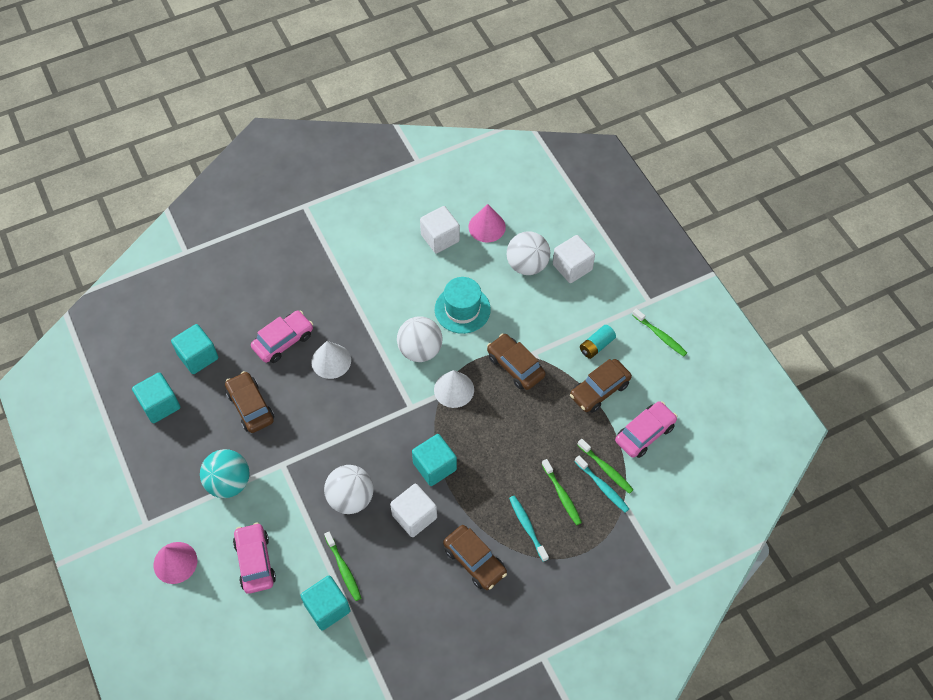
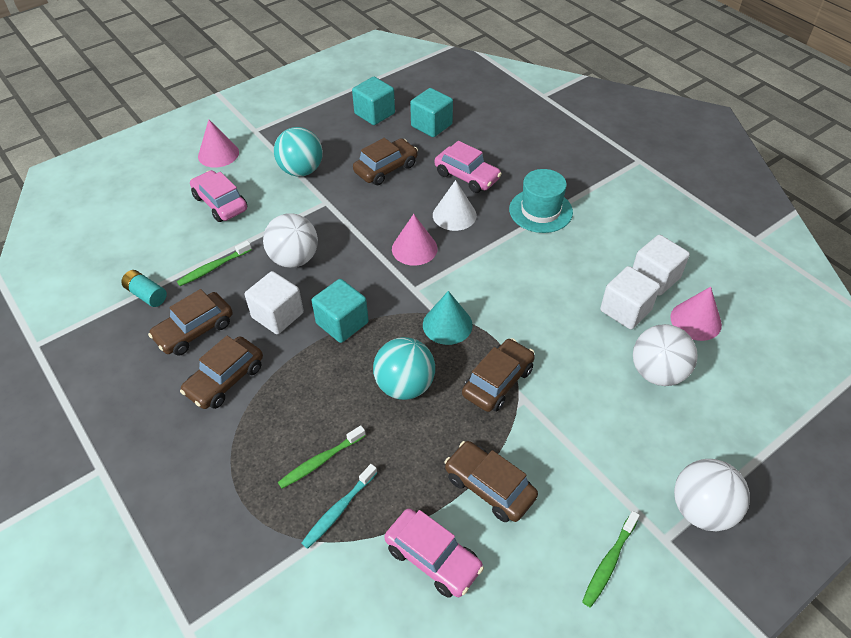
camera: 80 degrees right, 10 degrees down
(255, 561) = (220, 203): pink car -> pink car turned 105 degrees counterclockwise
(327, 608) = (171, 263): turquoise cube -> none
(364, 399) = (414, 248): none -> pink cone
(416, 585) = (194, 330): none -> brown car
(420, 350) = (491, 285): white ball -> white ball (701, 509)
(454, 389) = (447, 324): white cone -> turquoise cone
(462, 309) = (561, 315): turquoise hat -> turquoise hat (540, 211)
(506, 429) = (405, 385): none -> turquoise ball
(527, 527) = (272, 428): turquoise toothbrush -> none
(572, 267) = (679, 426): white cube -> white cube (625, 310)
(596, 346) = (560, 474): turquoise battery -> turquoise battery (146, 294)
(606, 469) = (367, 511): green toothbrush -> none

